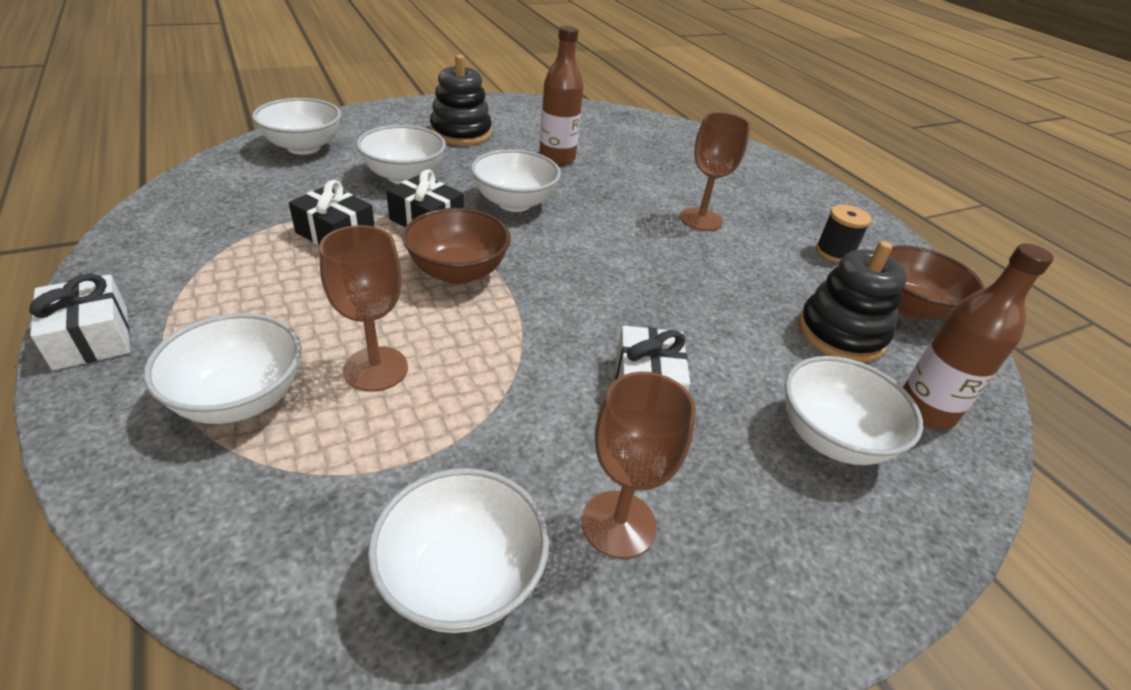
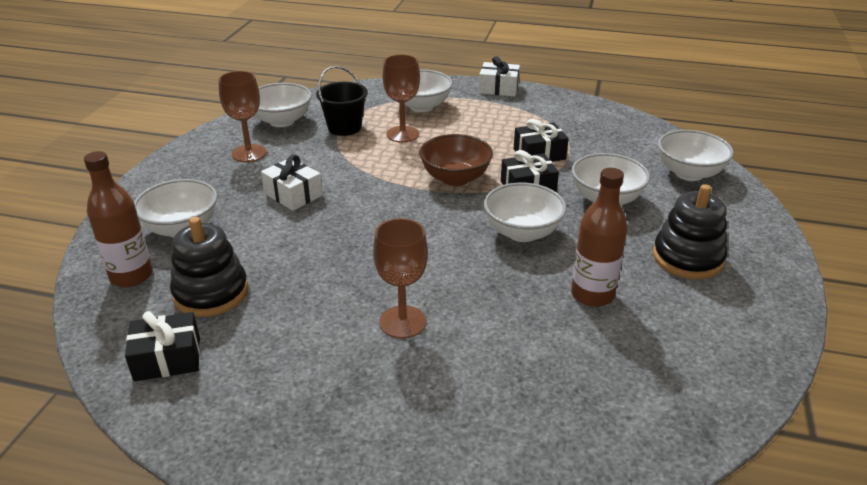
camera: 135 degrees right, 5 degrees down
(409, 454) = (344, 127): none -> black bucket
(834, 252) = (265, 376): black spool -> none
(910, 307) = (167, 358): brown bowl -> black gift

